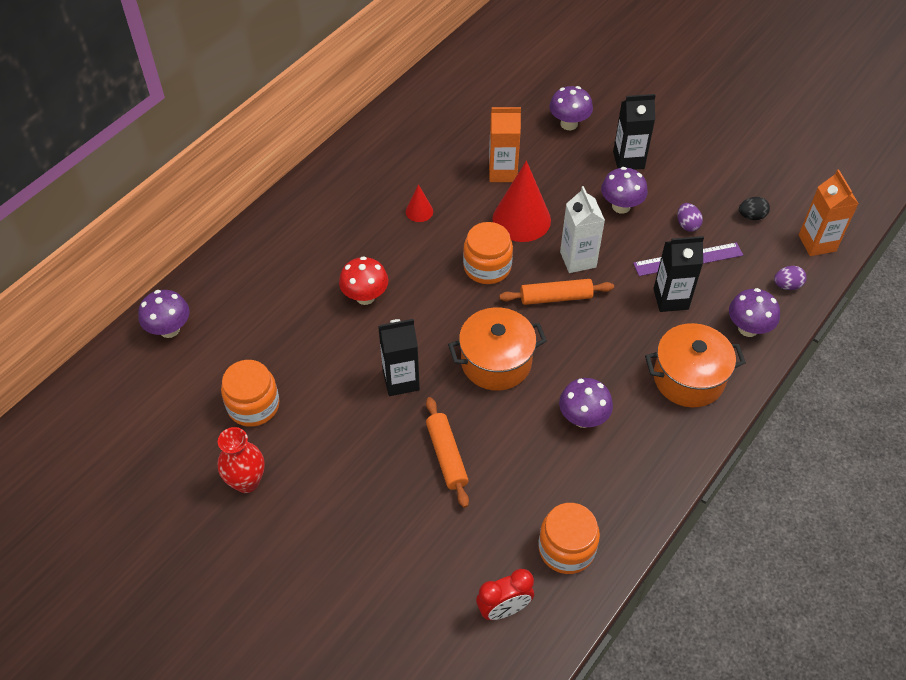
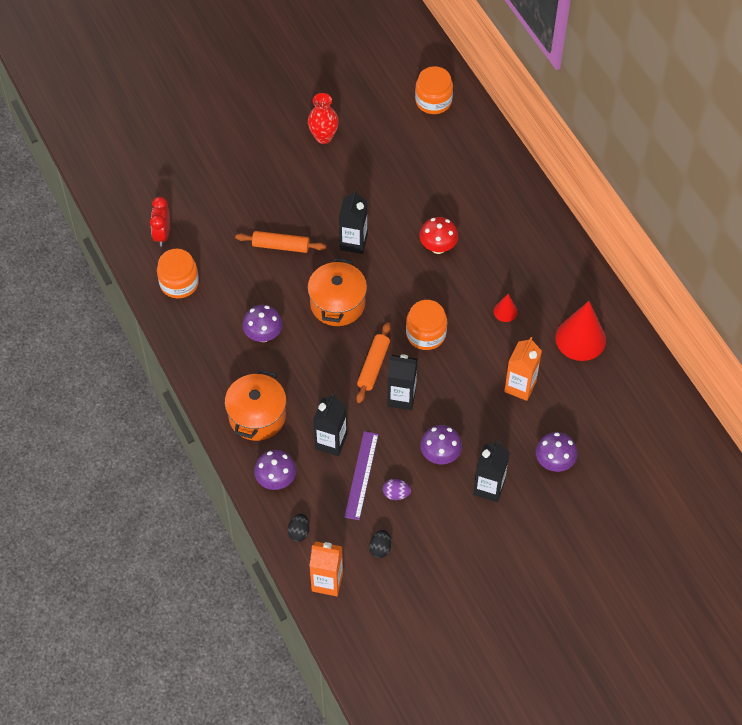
camera: 115 degrees right, 5 degrees up
(169, 329) = (468, 128): purple mushroom -> none
(253, 405) = (379, 156): orange jar -> orange jar (433, 101)
(521, 219) = (462, 377): red cone -> red cone (580, 338)
(578, 259) = (401, 398): white carton -> black carton
(787, 285) = (299, 532): purple egg -> black egg

